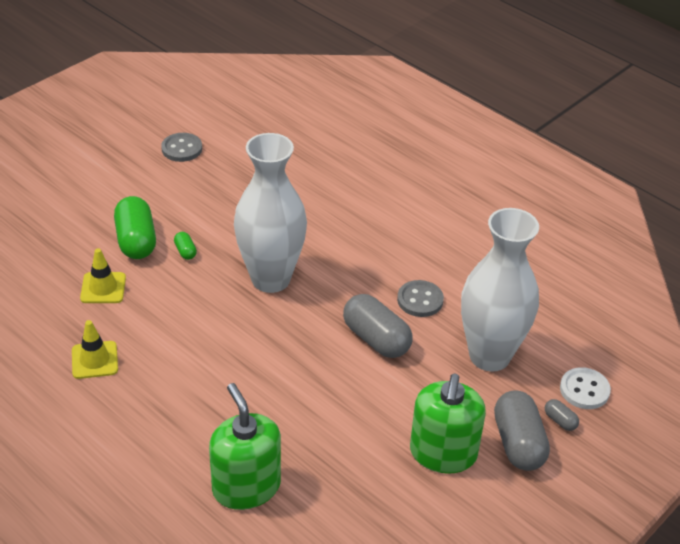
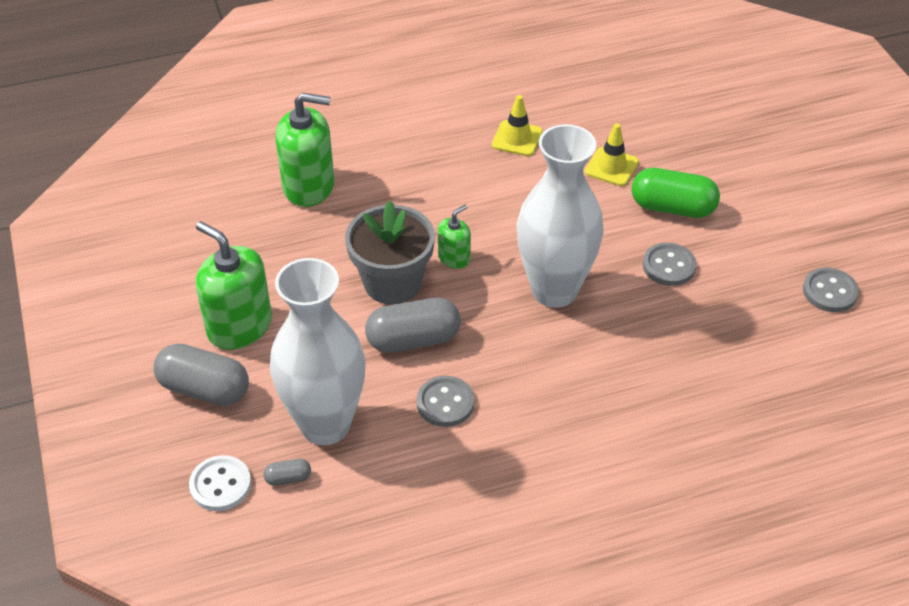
camera: 120 degrees right, 5 degrees up
(185, 251) = (635, 239): green capsule -> none
(205, 227) = (668, 266): none -> grey button
(273, 347) = (454, 258): none -> green soap dispenser
(327, 375) = (392, 282): none -> grey flower pot
(560, 421) = (201, 439): grey capsule -> grey capsule (288, 478)

